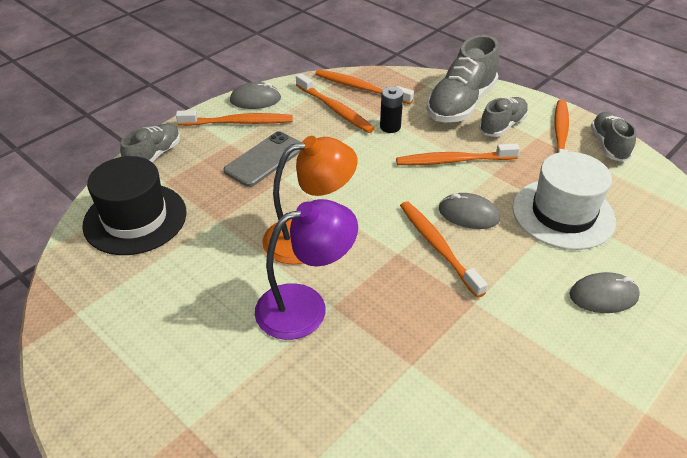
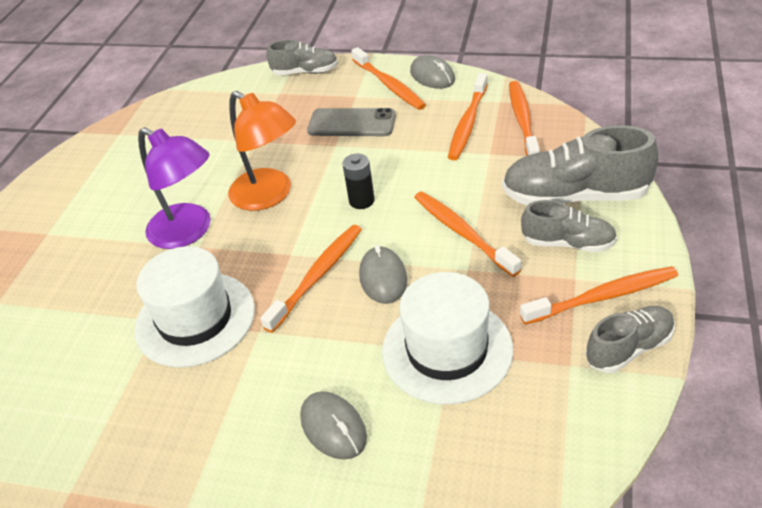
camera: 65 degrees right, 0 degrees up
(135, 218) = (226, 104): black hat -> none
(390, 127) = (476, 168): black battery -> black battery (361, 201)
(429, 339) = (195, 319): none -> white hat

